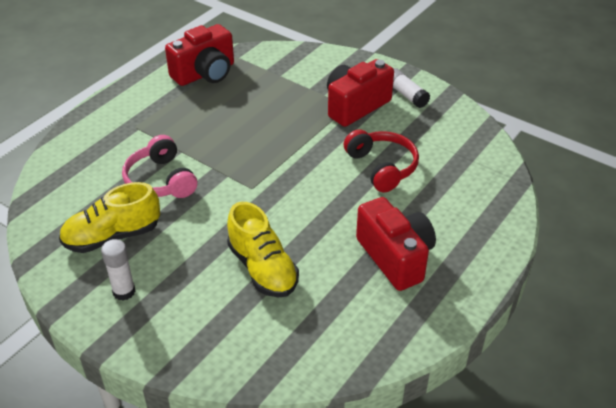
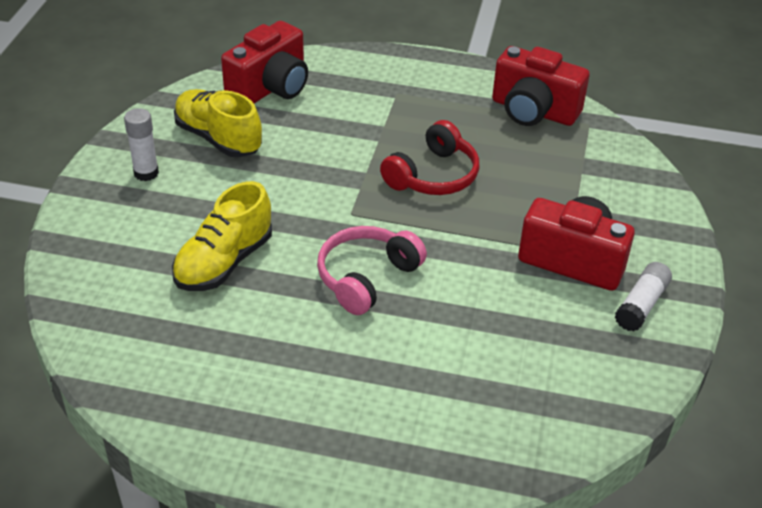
camera: 65 degrees right, 0 degrees up
(160, 180) = (321, 141): pink headphones -> pink headphones (366, 277)
(382, 167) = (463, 319): red headphones -> red headphones (433, 175)
(395, 257) = (299, 374): red camera -> red camera (270, 88)

